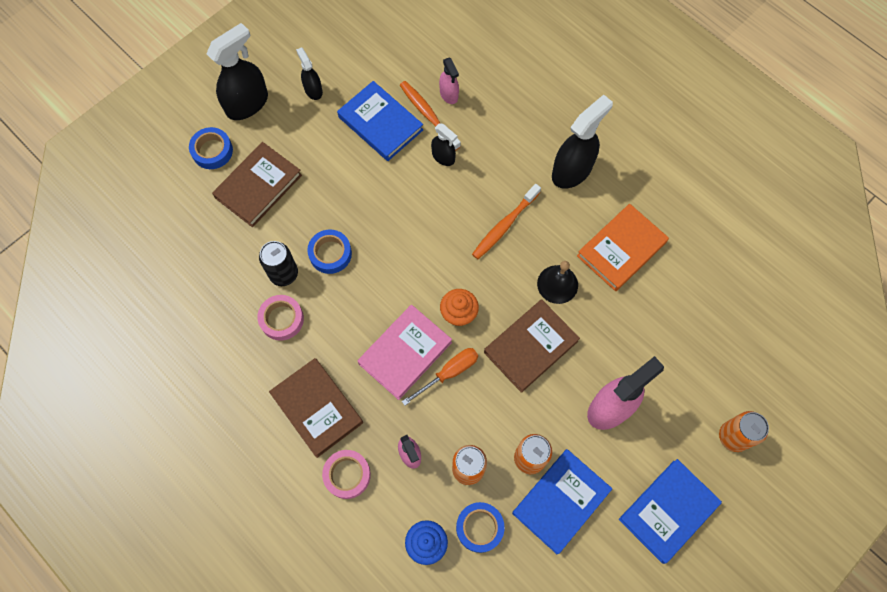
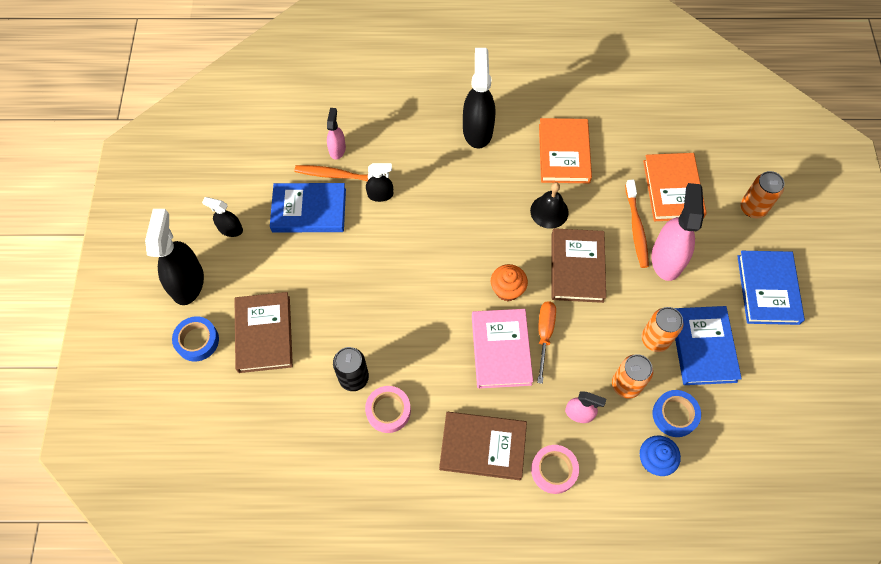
camera: 45 degrees left, 5 degrees down
(330, 254) = (373, 332): blue tape -> none
(449, 94) = (337, 149): pink spray bottle -> pink spray bottle turned 105 degrees counterclockwise
(504, 225) = (473, 204): orange toothbrush -> orange toothbrush (636, 228)
(680, 358) = (672, 189): none -> orange book

